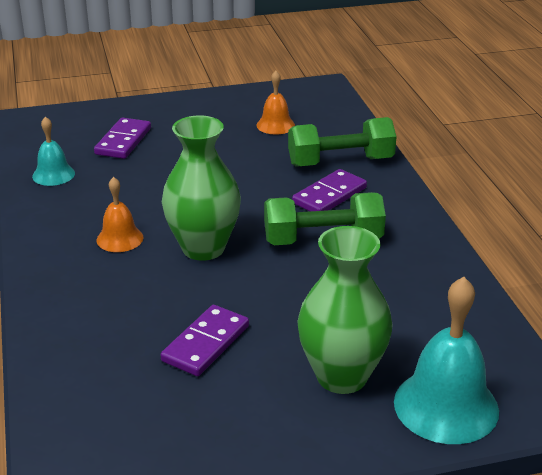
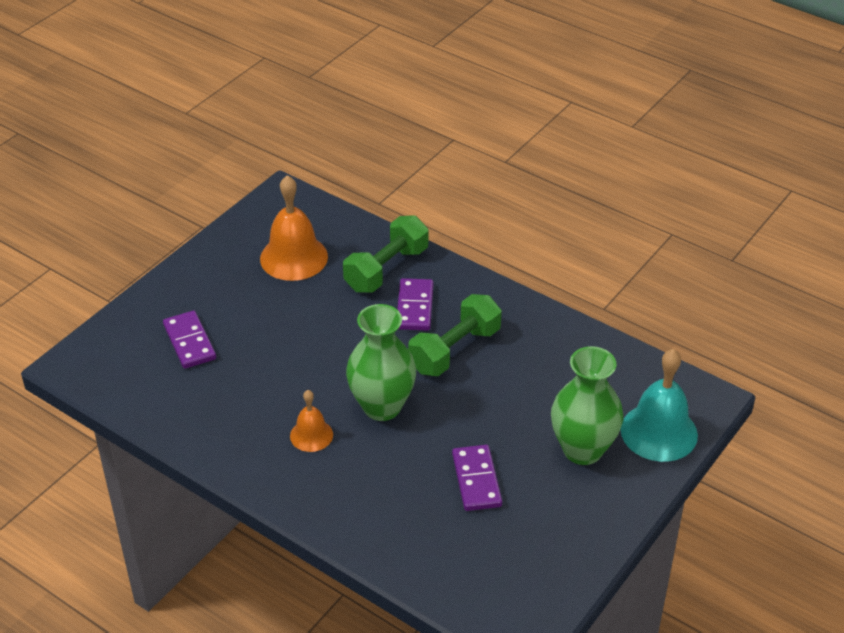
camera: 40 degrees left, 10 degrees up
(53, 174) = (177, 408): turquoise bell -> none
(275, 125) = (294, 257): orange bell -> orange bell, size x1.78

